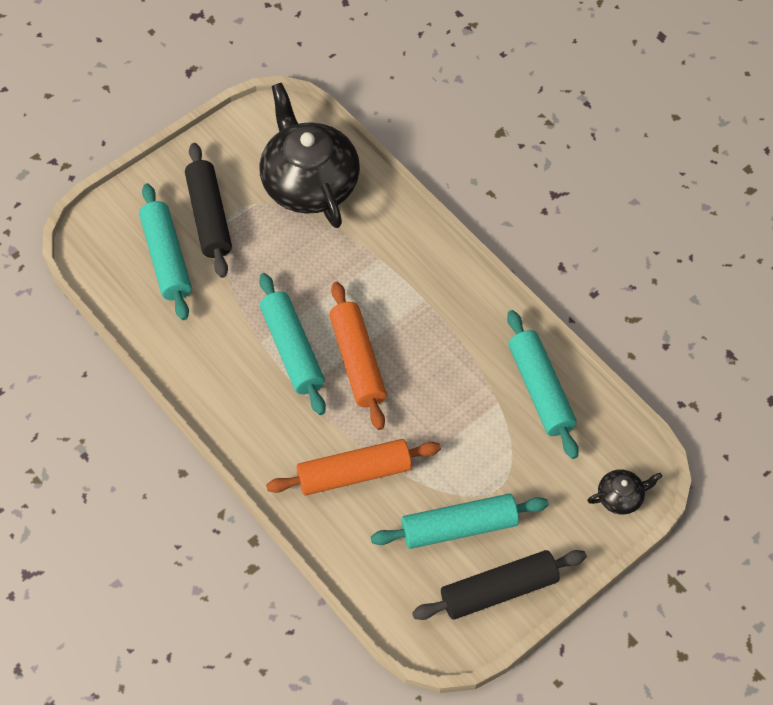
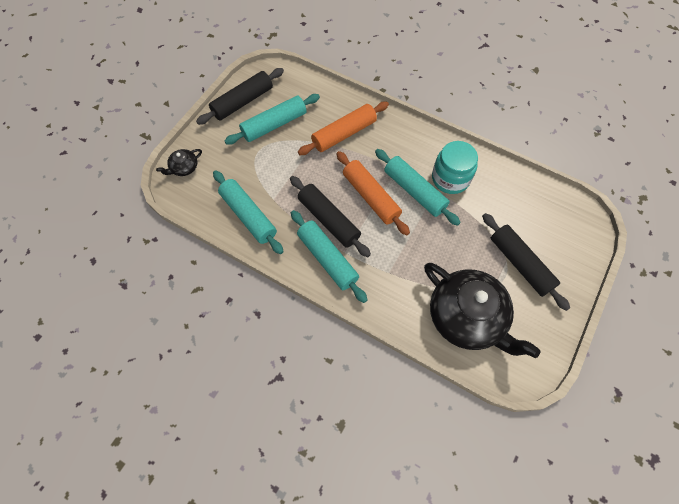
camera: 160 degrees right, 5 degrees up
(166, 258) = (528, 224): turquoise rolling pin -> turquoise rolling pin (327, 259)
(232, 351) = (450, 178): none -> turquoise jar
(429, 348) = (329, 220): none -> black rolling pin

